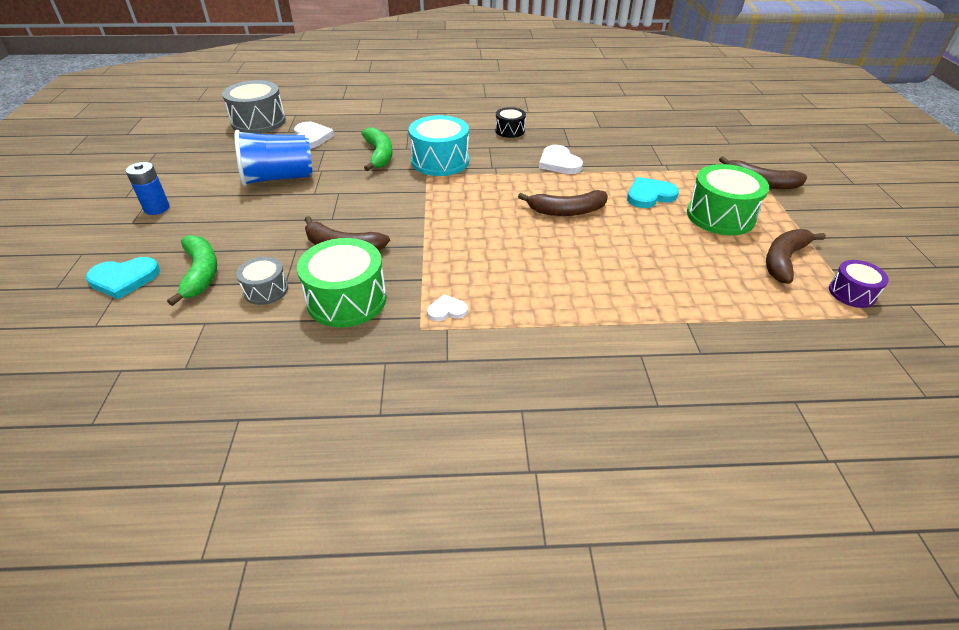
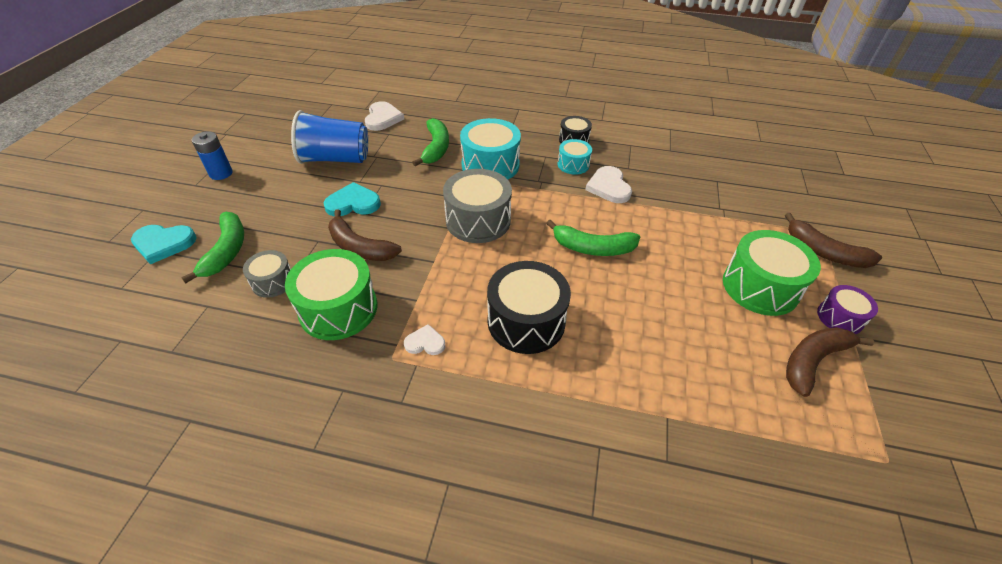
camera: 15 degrees right, 5 degrees up
(258, 122) = (344, 94): grey drum -> grey drum (478, 220)
(518, 150) = (573, 164): none -> turquoise drum
(533, 276) = (526, 321): none -> black drum
(566, 211) = (593, 248): brown banana -> green banana
(649, 195) = (690, 245): turquoise heart -> turquoise heart (353, 203)
(852, 293) = (880, 425): purple drum -> purple drum (840, 317)

